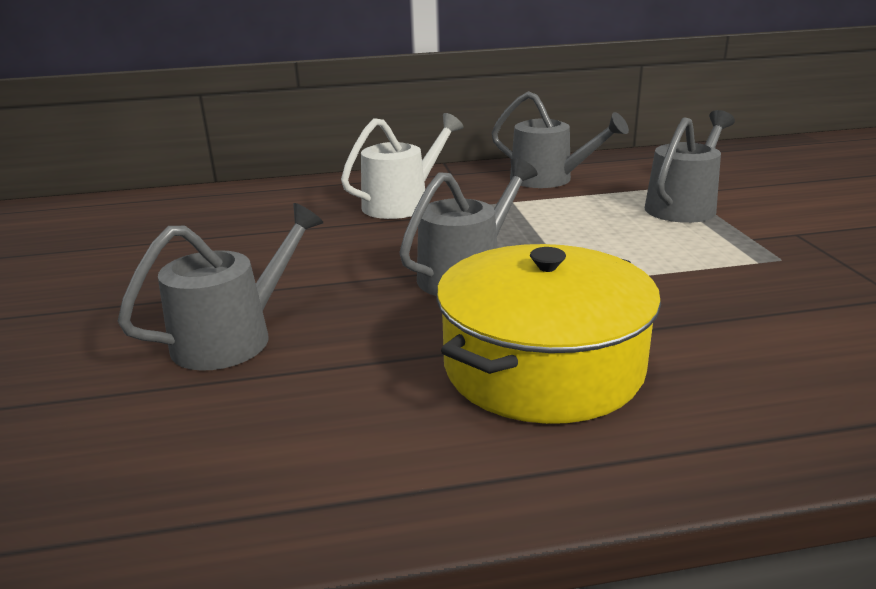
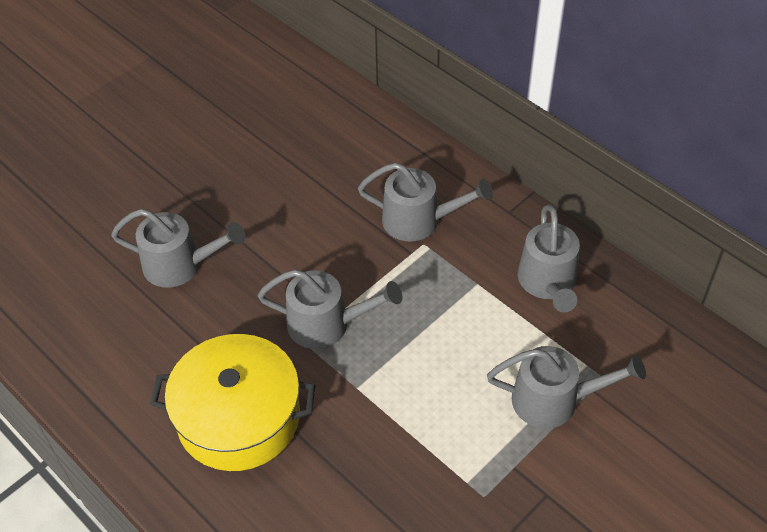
camera: 55 degrees right, 25 degrees up
(402, 203) = (419, 220): white watering can -> grey watering can

